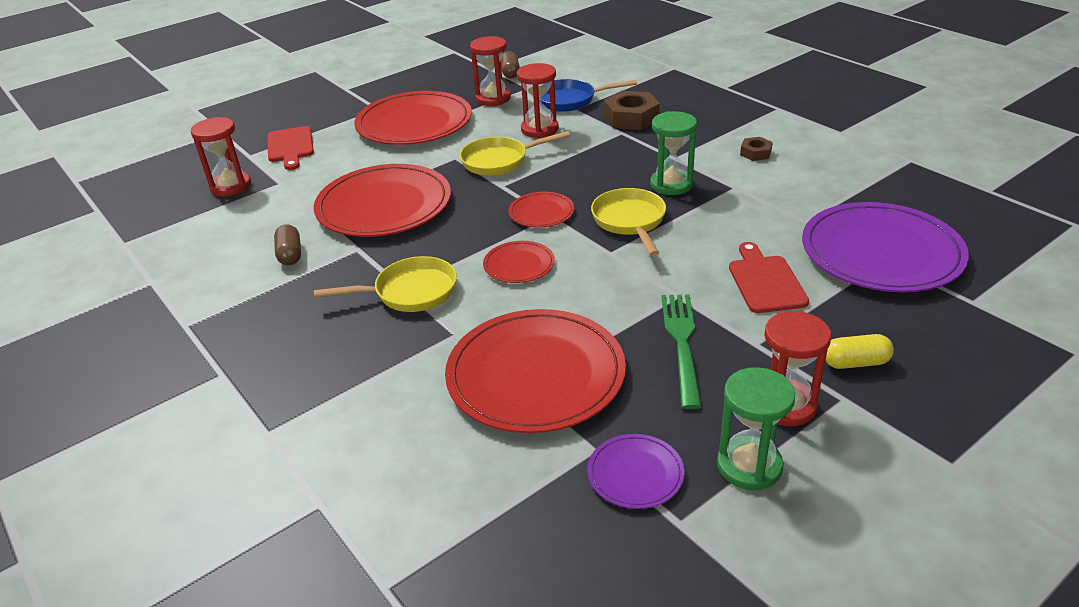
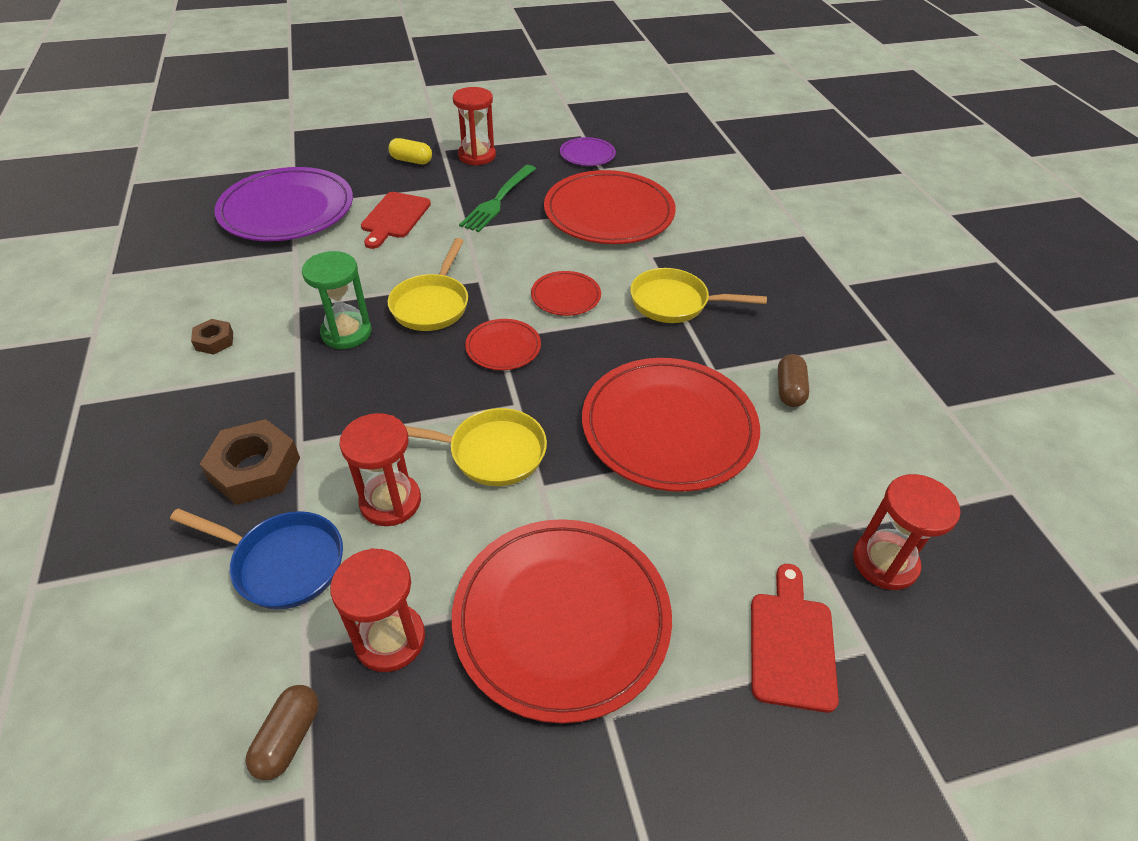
camera: 160 degrees left, 10 degrees up
(749, 466) = (526, 141): green hourglass -> none

